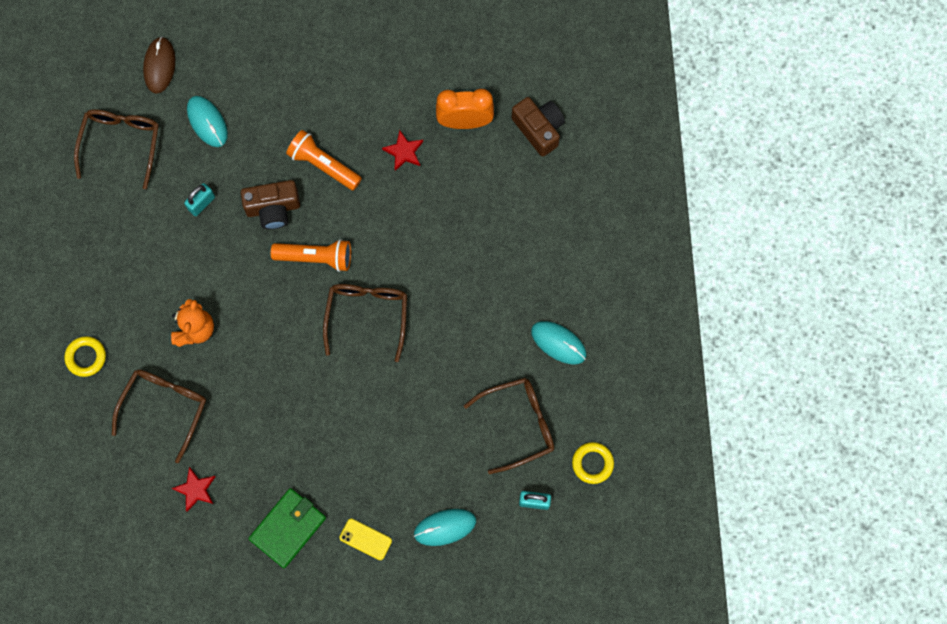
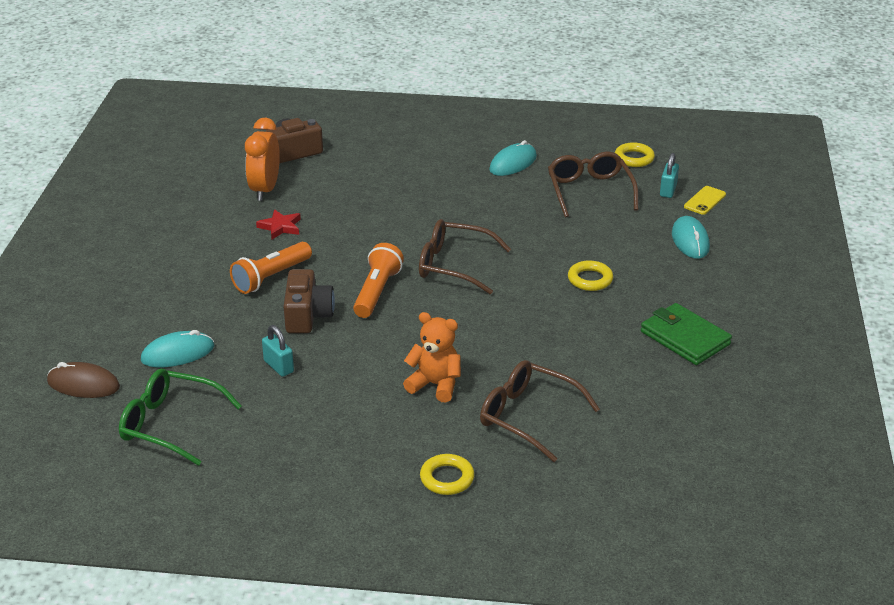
camera: 80 degrees left, 40 degrees down
(121, 144) = (170, 424): brown glasses -> green glasses
(195, 489) = (633, 401): red star -> none
(364, 438) = (590, 279): none -> yellow ring
(365, 539) = (700, 288): yellow phone -> yellow phone (704, 201)

